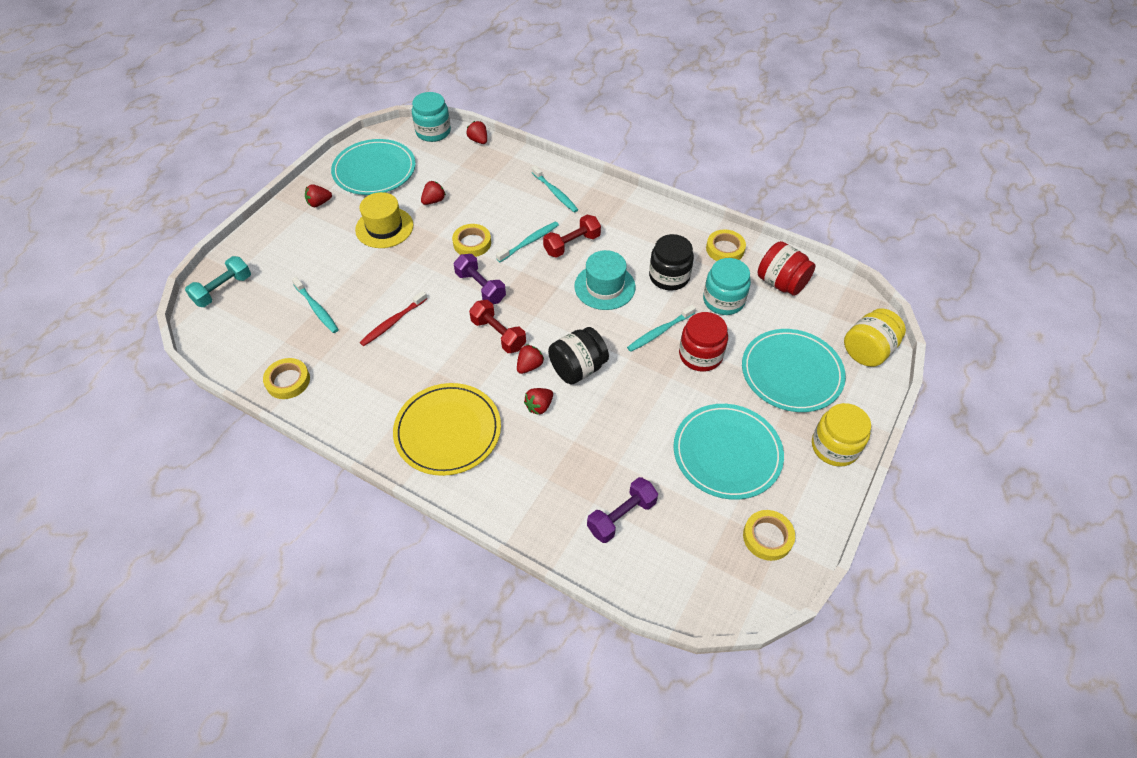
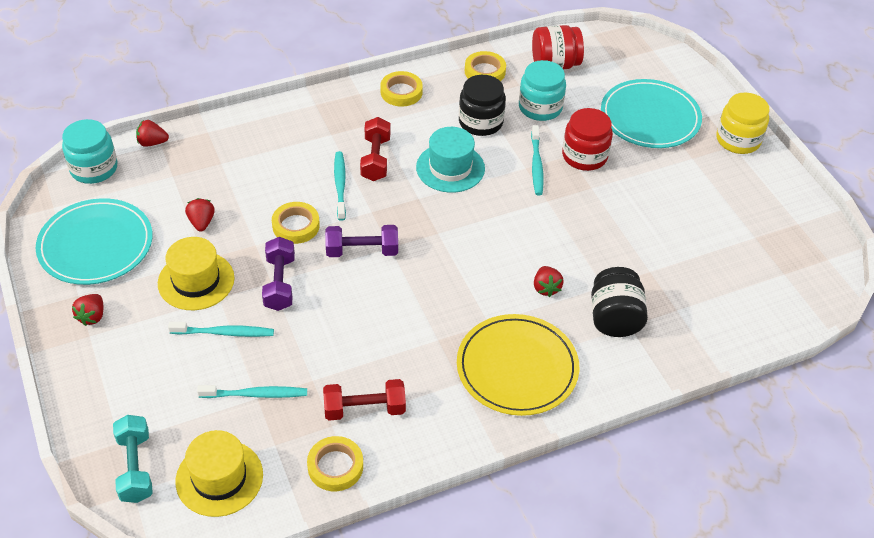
camera: 55 degrees left, 5 degrees down
(241, 331) = (219, 478): none -> yellow hat
(393, 322) = (340, 341): red toothbrush -> none
(498, 334) = (435, 270): red dumbbell -> red dumbbell (364, 409)
(529, 366) = (494, 269): red strawberry -> none
(555, 193) = (295, 132): turquoise toothbrush -> turquoise toothbrush (224, 333)
(578, 368) = (527, 239): black jar -> black jar (614, 318)
(621, 516) = (704, 299): purple dumbbell -> purple dumbbell (280, 283)
(727, 453) = (694, 201): turquoise plate -> none
(767, 537) = (787, 226): yellow tape -> yellow tape (401, 92)
(867, 351) = (666, 65): yellow jar -> none

